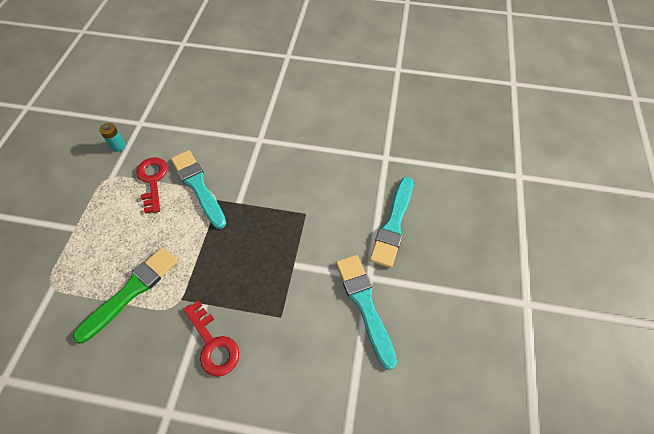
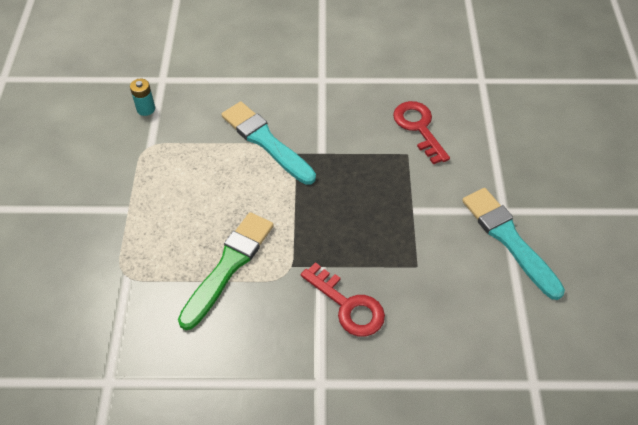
camera: 10 degrees left, 5 degrees down
(152, 180) = (206, 142): red key -> red key (418, 128)
(393, 224) = (514, 151): turquoise brush -> none

